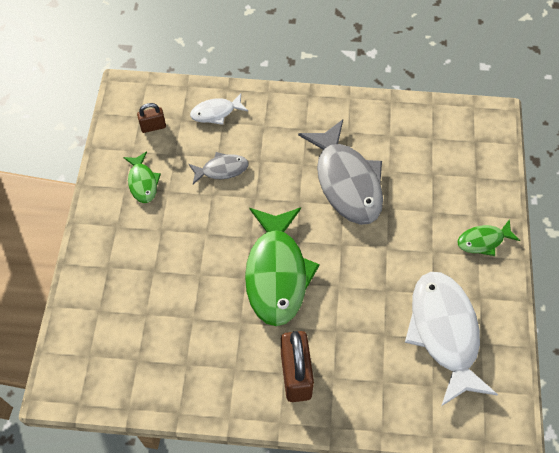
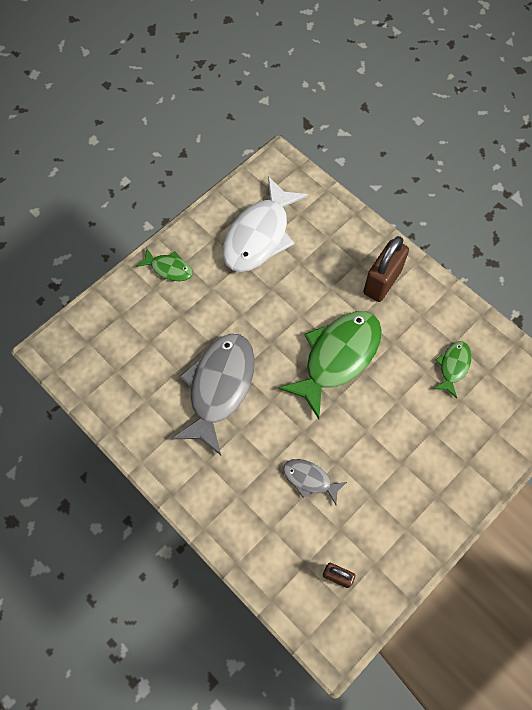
camera: 140 degrees left, 5 degrees up
(142, 182) = (387, 522): green fish -> green fish (453, 366)
(216, 112) = (268, 544): white fish -> none

